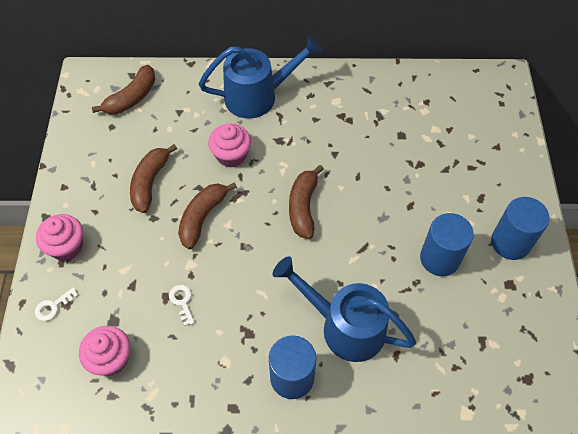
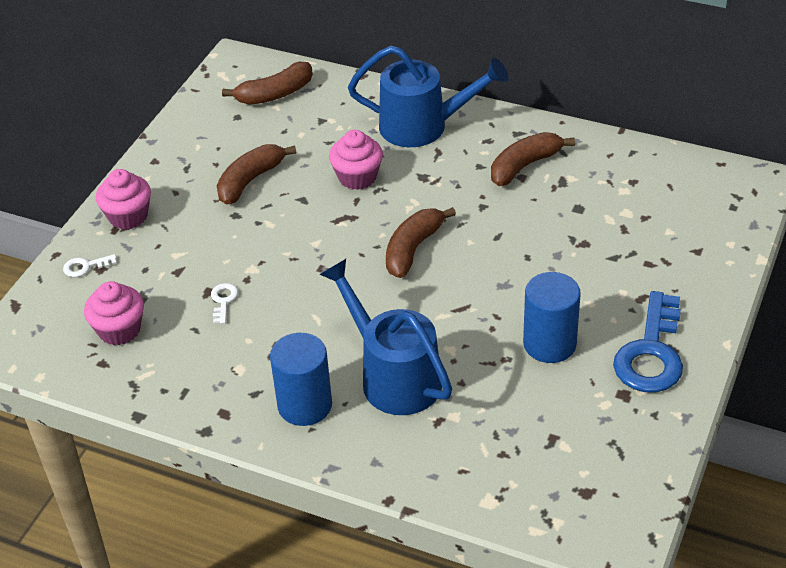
camera: 25 degrees right, 15 degrees down
(202, 217) = (290, 228): brown banana -> brown banana (524, 166)
(510, 242) = (651, 353): blue cylinder -> blue key

